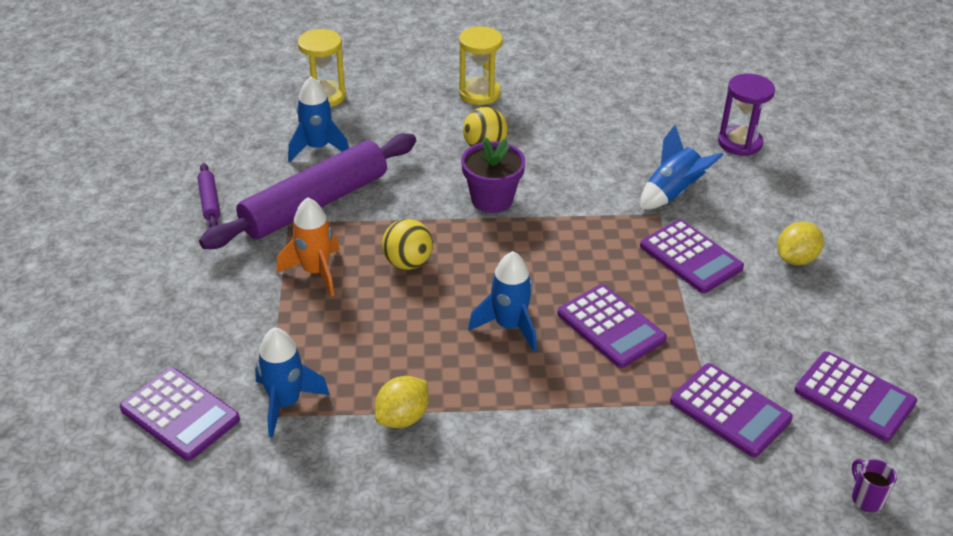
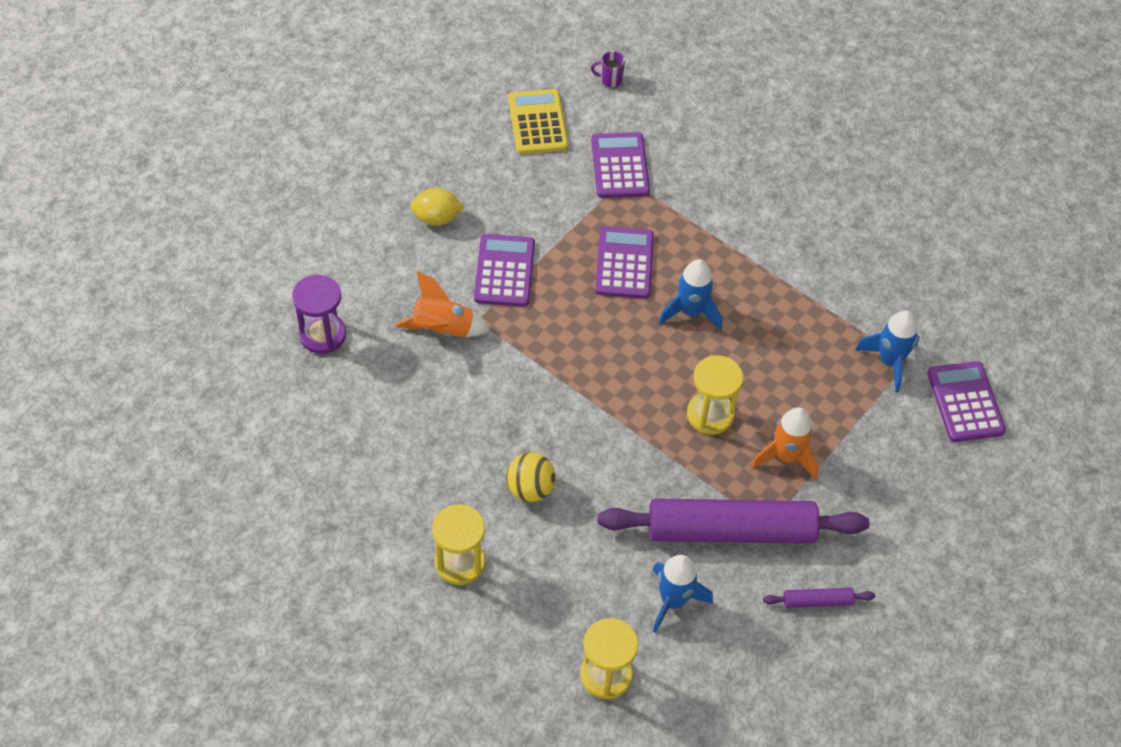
camera: 140 degrees left, 15 degrees up
(209, 201) = (817, 601): purple rolling pin -> purple rolling pin turned 60 degrees clockwise
(402, 417) = (822, 299): yellow lemon -> none
(408, 263) = (710, 414): yellow ball -> yellow hourglass
(492, 199) = (585, 427): purple flower pot -> none
(672, 193) = (442, 329): blue rocket -> orange rocket
(854, 397) = (537, 122): purple calculator -> yellow calculator
(866, 498) = (610, 80): purple mug -> purple mug turned 75 degrees clockwise

